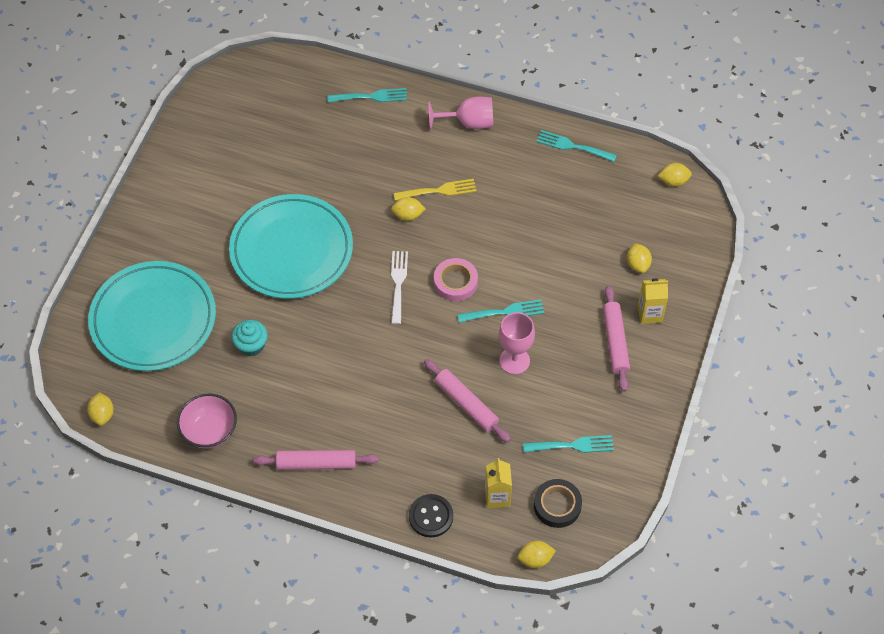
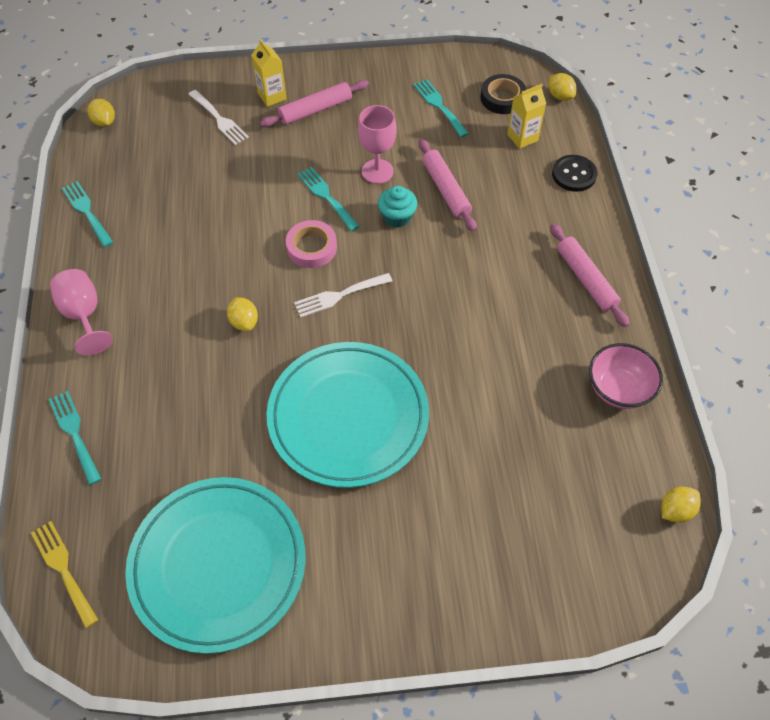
camera: 115 degrees left, 0 degrees up
(153, 320) = (524, 522): turquoise plate -> turquoise plate (218, 565)
(251, 345) = (494, 399): turquoise cupcake -> turquoise cupcake (397, 217)
(439, 190) = (196, 306): yellow fork -> yellow fork (63, 569)
(466, 404) = (445, 190): pink rolling pin -> pink rolling pin turned 45 degrees counterclockwise
(572, 146) = (86, 211): turquoise fork -> turquoise fork turned 150 degrees clockwise
(638, 264) = (219, 119): yellow lemon -> white fork

